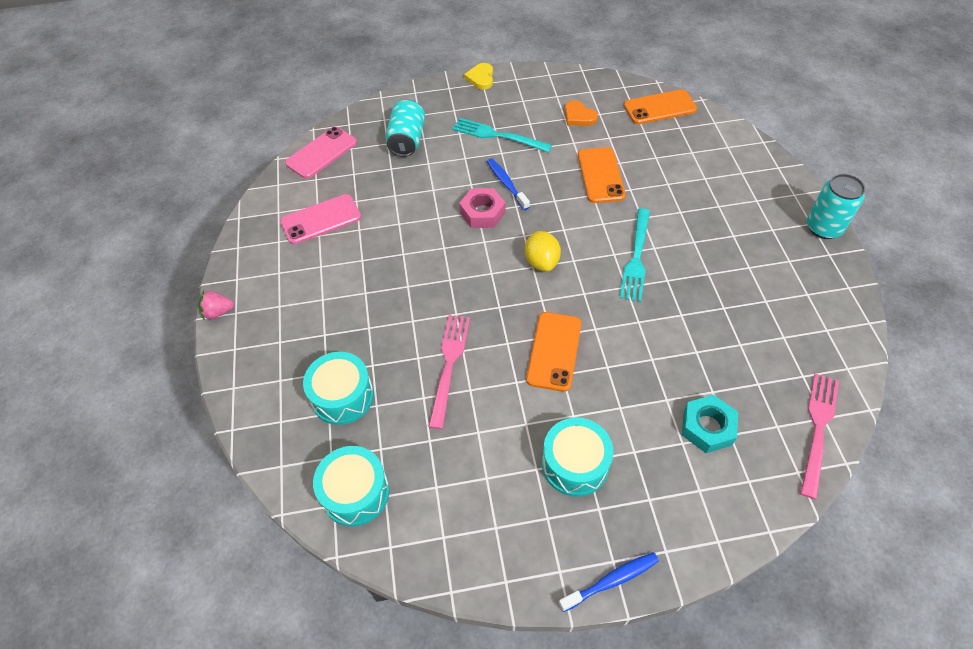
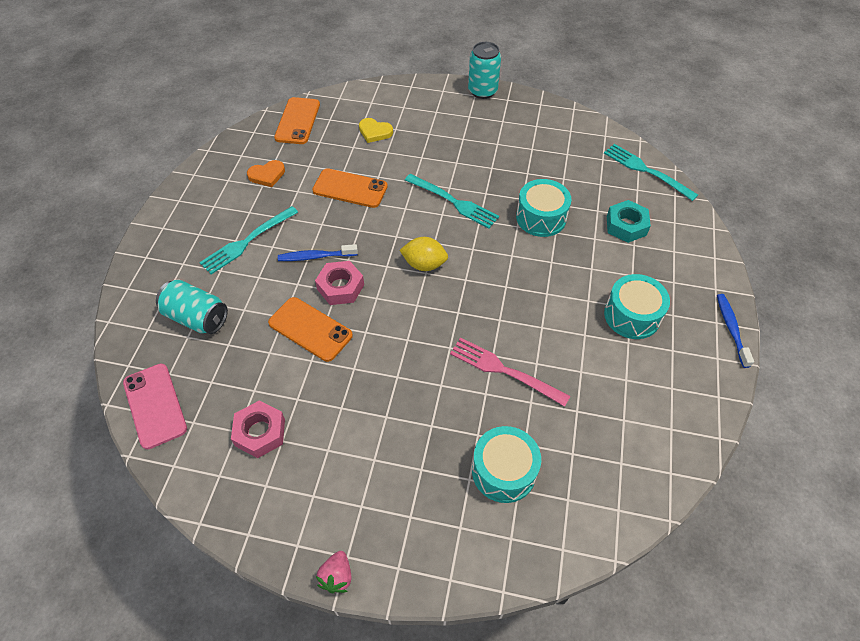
camera: 70 degrees left, 0 degrees up
(321, 219) = (260, 432): pink phone -> pink nut
(355, 493) = (611, 487): turquoise drum -> turquoise drum (541, 217)
(481, 78) = (154, 226): yellow heart -> yellow heart (375, 132)
(554, 351) = (522, 290): orange phone -> orange phone (310, 329)
(818, 428) = (646, 170): pink fork -> turquoise fork

